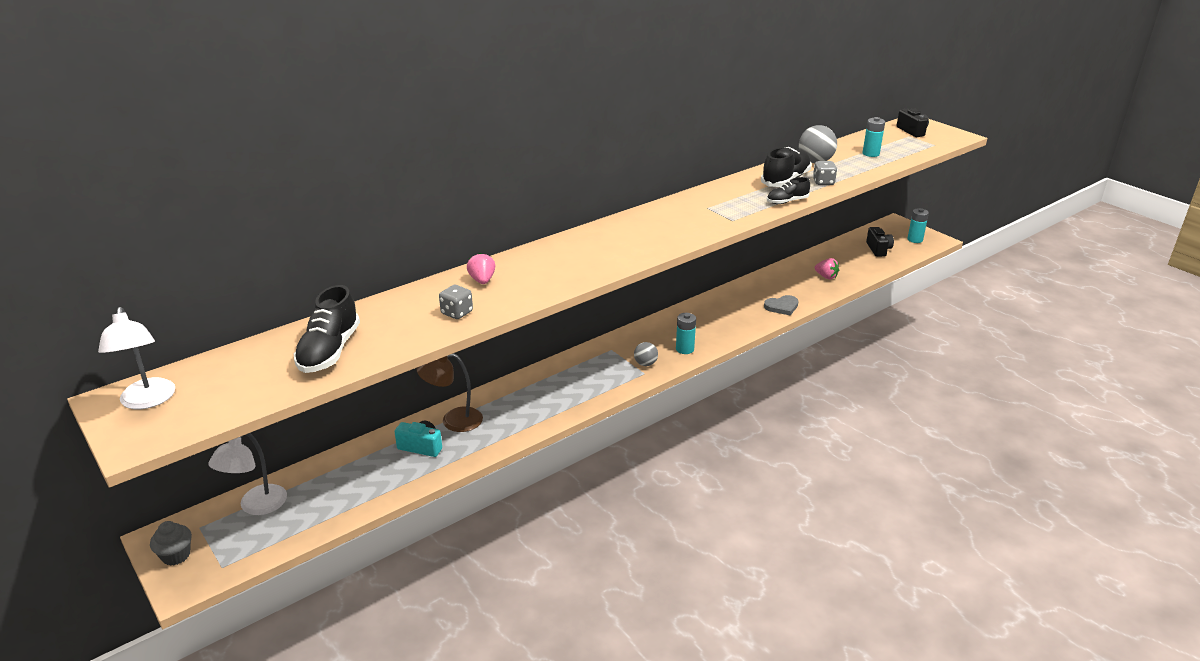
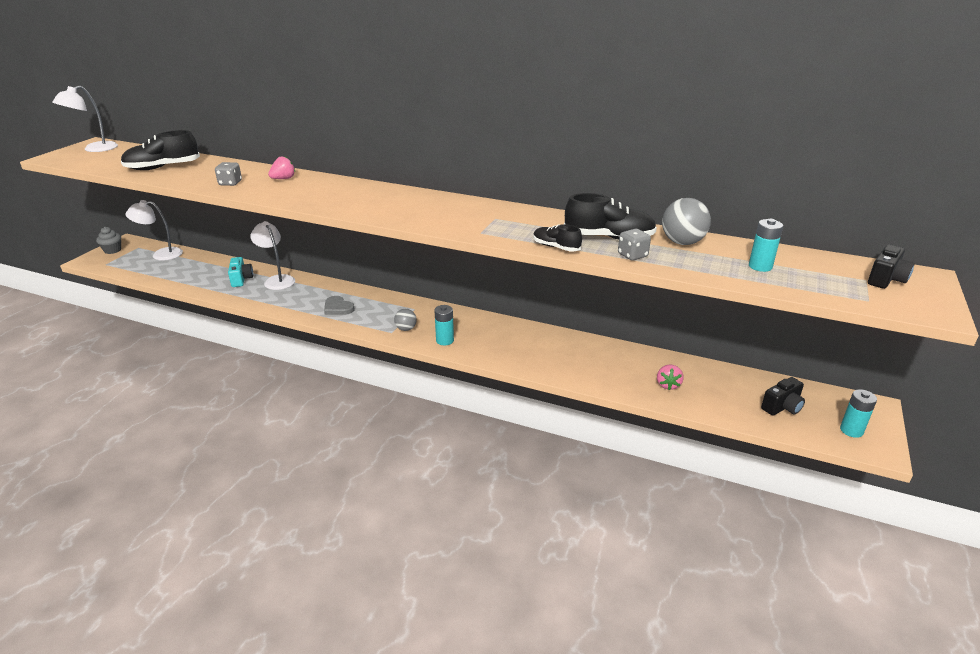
camera: 60 degrees right, 0 degrees up
(453, 420) = (277, 280): brown lamp -> white lamp
(782, 307) = (572, 372): grey heart -> grey heart (338, 308)

